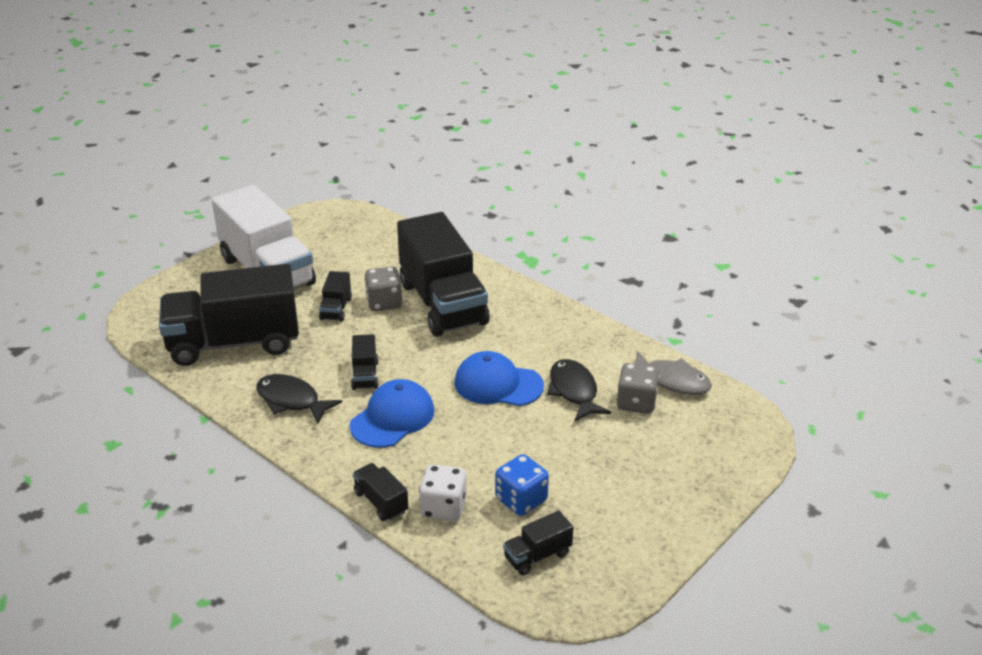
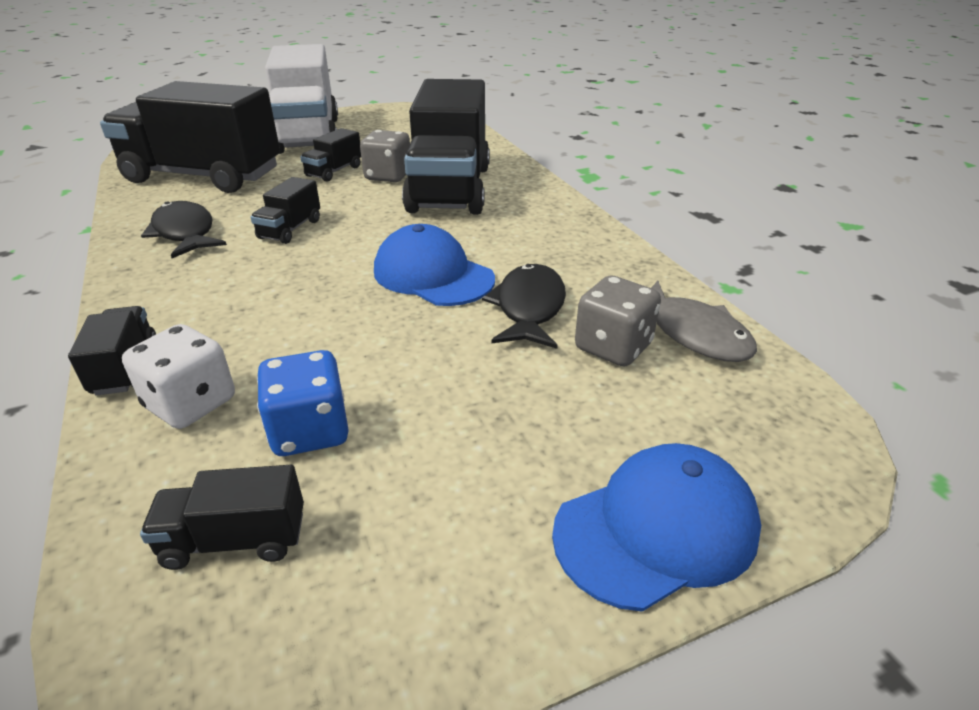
camera: 25 degrees right, 0 degrees up
(392, 418) = (266, 276): blue cap -> blue cap (656, 529)

